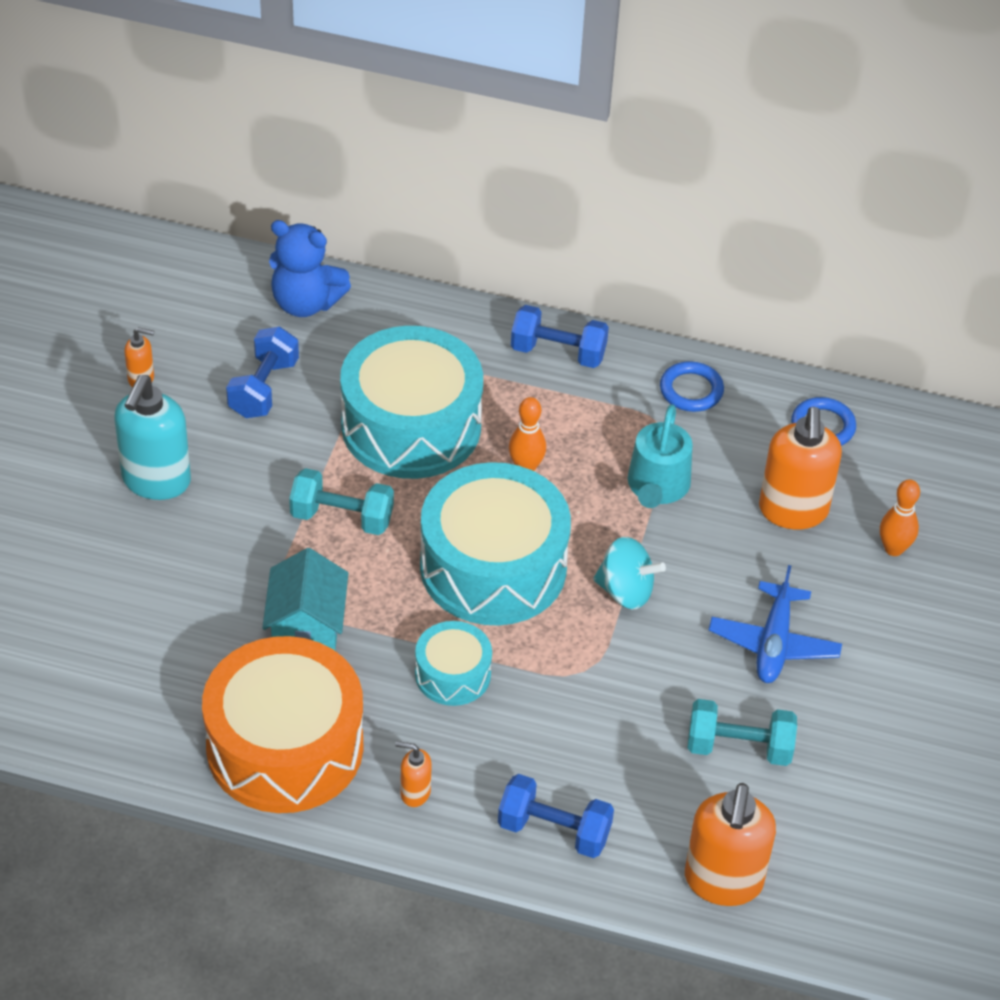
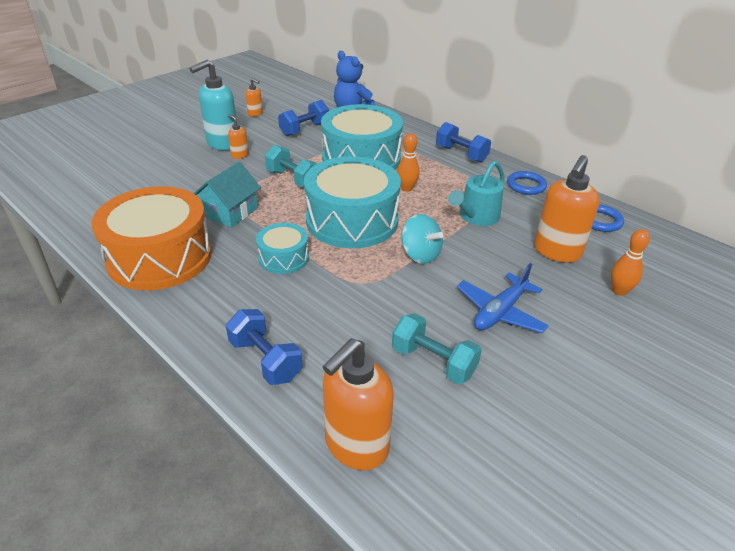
camera: 30 degrees right, 10 degrees down
(414, 793) = (203, 305): orange soap dispenser -> orange soap dispenser (239, 155)

